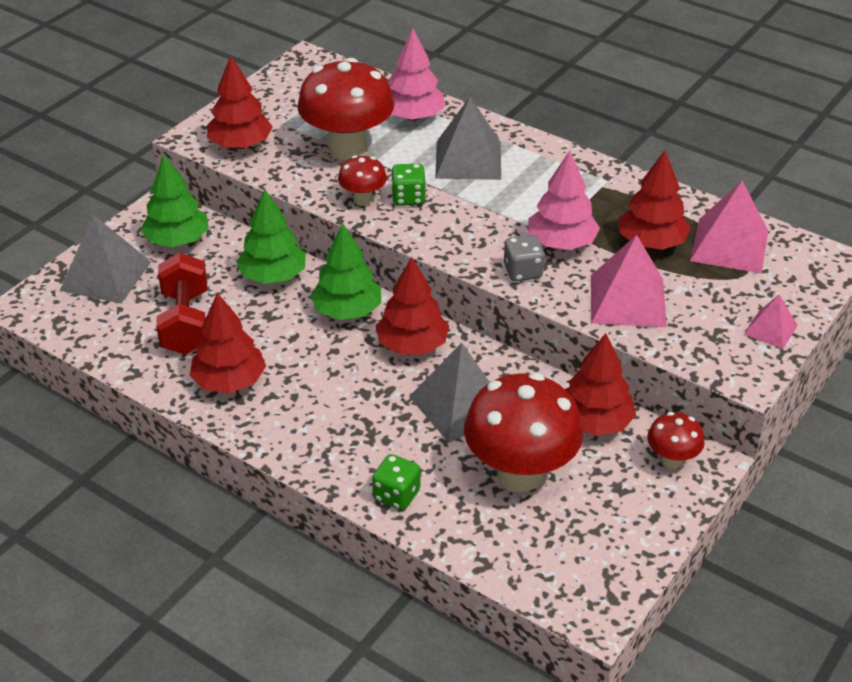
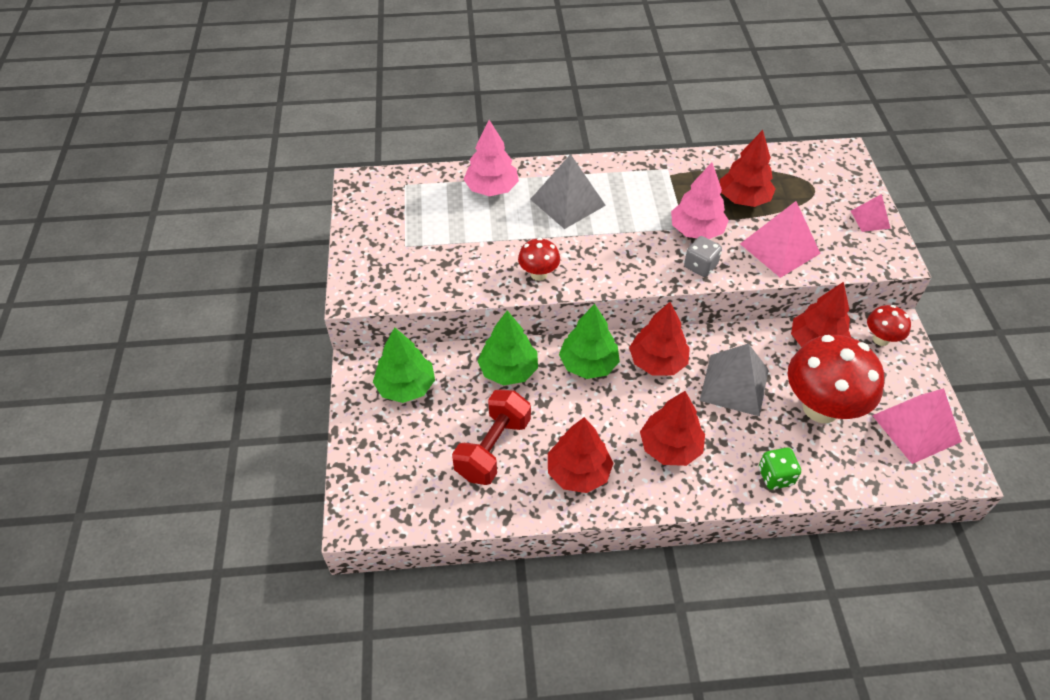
camera: 40 degrees left, 10 degrees up
(106, 275) = (387, 451): grey pyramid -> none
(186, 322) = (493, 448): red dumbbell -> red dumbbell turned 75 degrees clockwise
(240, 145) = (398, 281): red tree -> red tree (670, 447)
(348, 149) = (479, 240): red mushroom -> none
(408, 198) = (566, 254): green dice -> none
(729, 245) = (784, 175): pink pyramid -> pink pyramid (916, 428)

